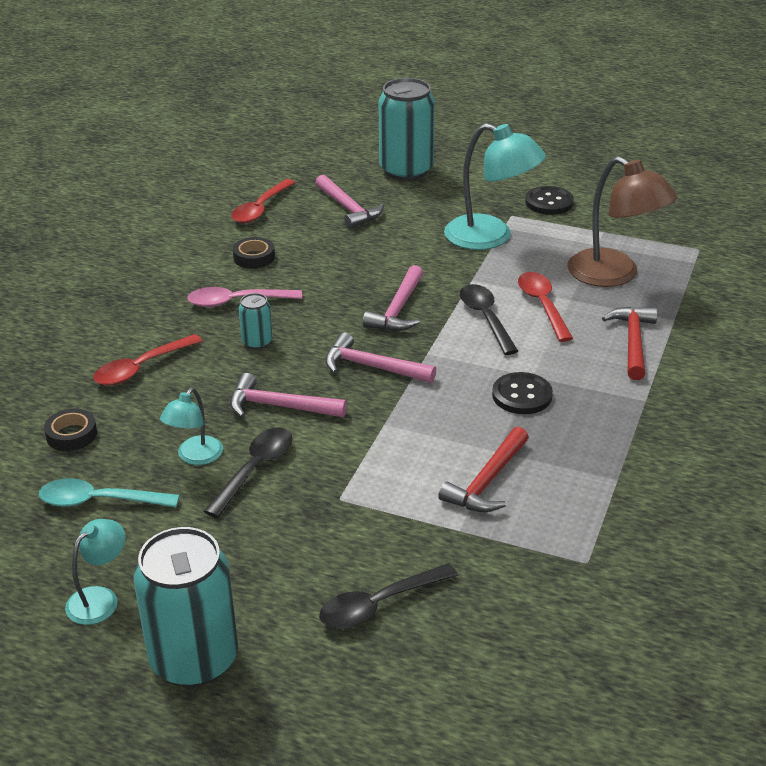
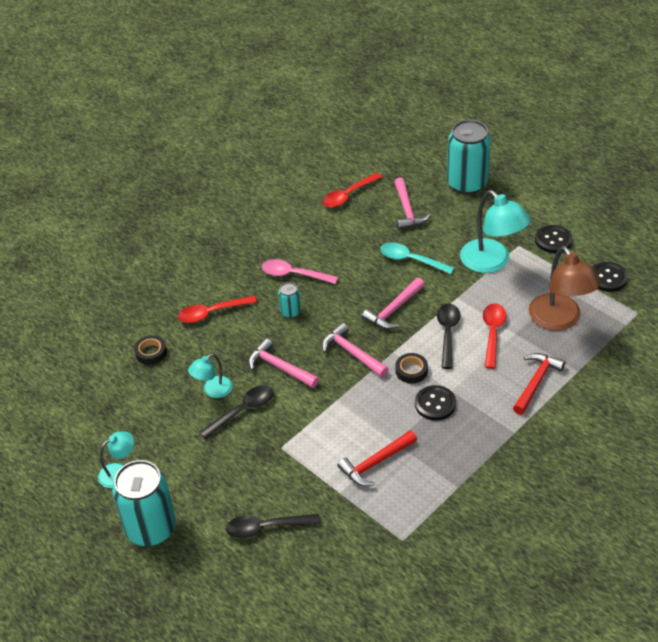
camera: 25 degrees right, 10 degrees up
(99, 501) = (146, 406): turquoise spoon -> turquoise spoon (410, 260)
(254, 257) = (323, 239): black tape -> black tape (411, 371)
(639, 224) = (607, 278): none -> black button

